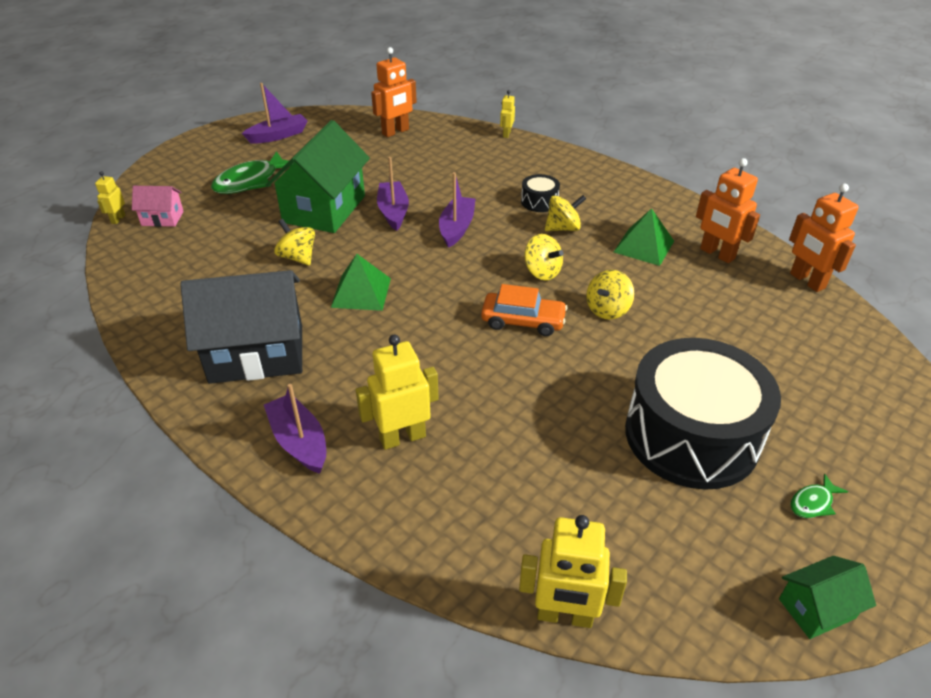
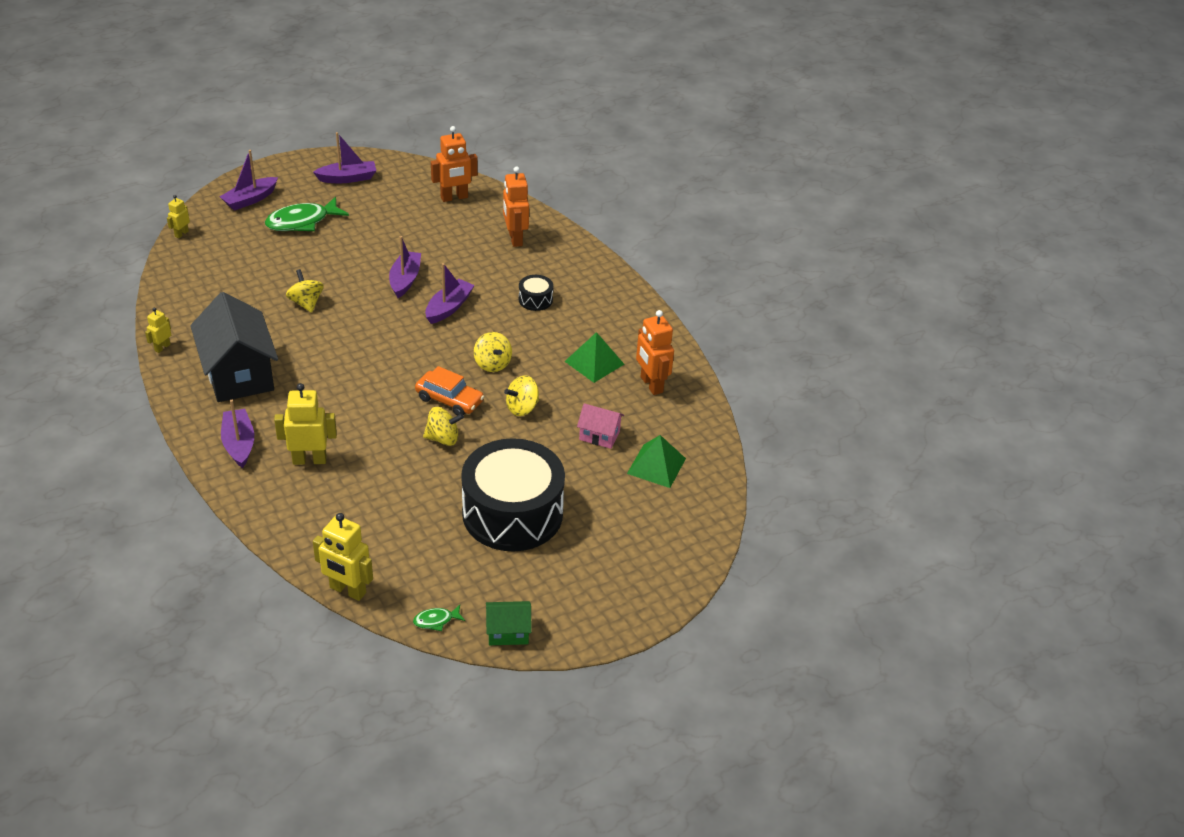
camera: 15 degrees right, 0 degrees up
(162, 218) = (216, 241): pink house -> pink house (599, 435)
(183, 172) = (250, 199): none -> purple boat
(257, 354) = (239, 374): black house -> black house turned 60 degrees clockwise
(324, 209) = (349, 263): green house -> none
(361, 292) = (339, 345): green pyramid -> green pyramid (656, 466)
(506, 134) = (554, 223): yellow robot -> yellow robot (162, 347)
(563, 228) = (538, 329): yellow spinning top -> yellow spinning top (443, 438)
(807, 281) = (707, 426): orange robot -> orange robot (515, 238)
(813, 502) = (561, 577): green fish -> green fish (436, 620)

